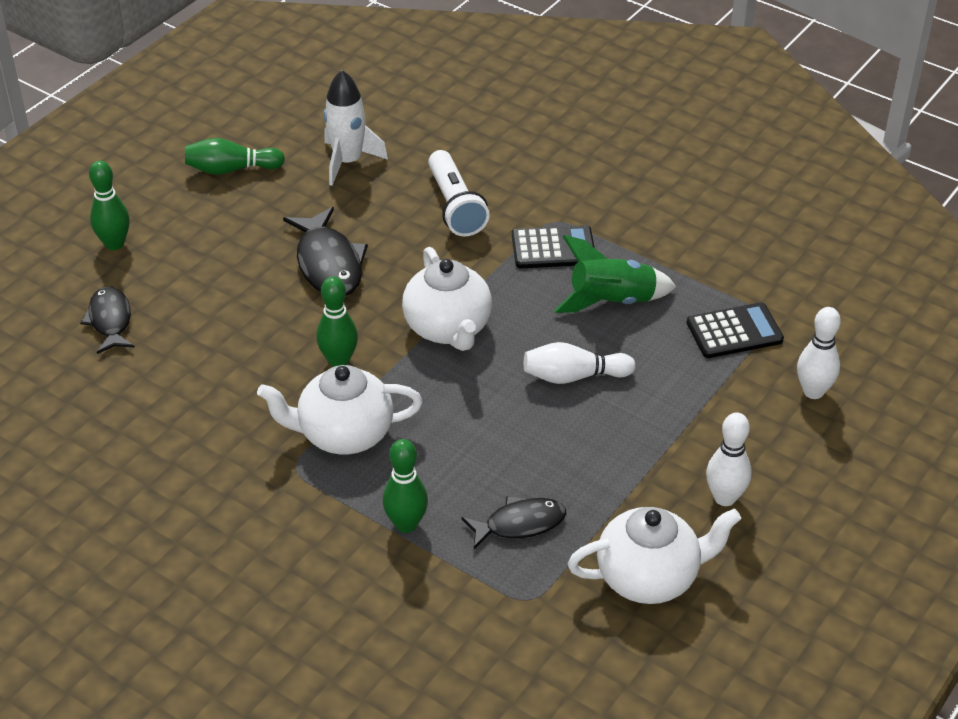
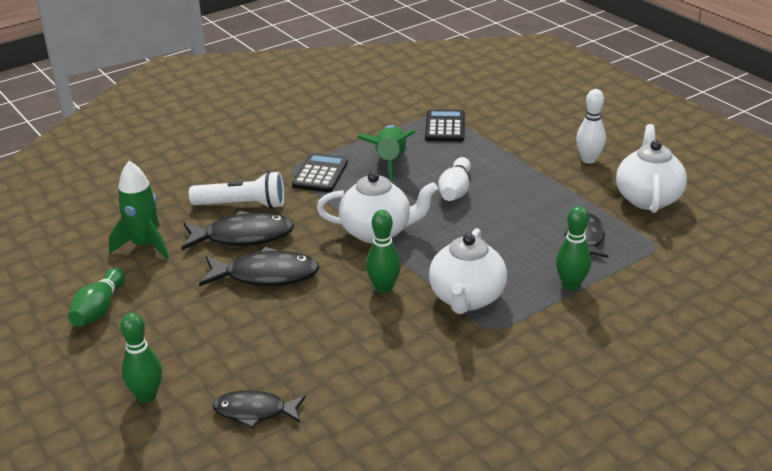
camera: 70 degrees left, 10 degrees down
(348, 162) = (145, 245): white rocket -> green rocket
(394, 226) = (243, 236): none -> black fish
(813, 391) = (511, 114): white bowling pin -> none

